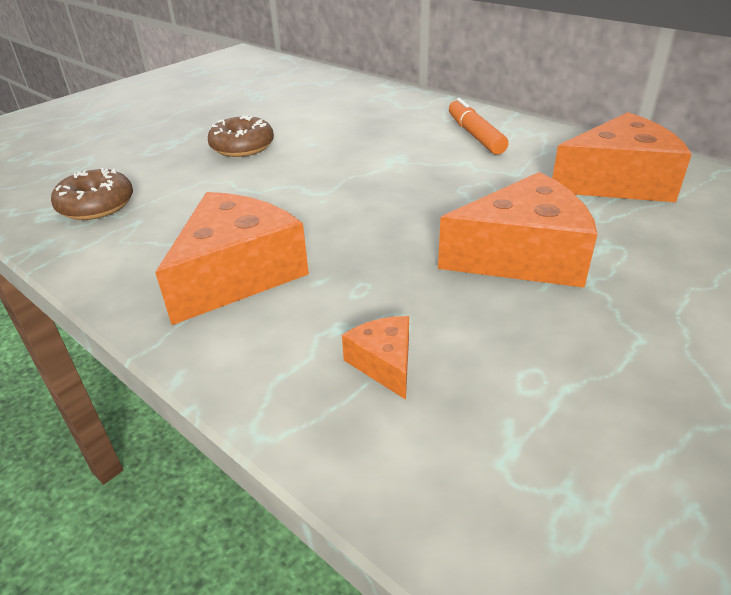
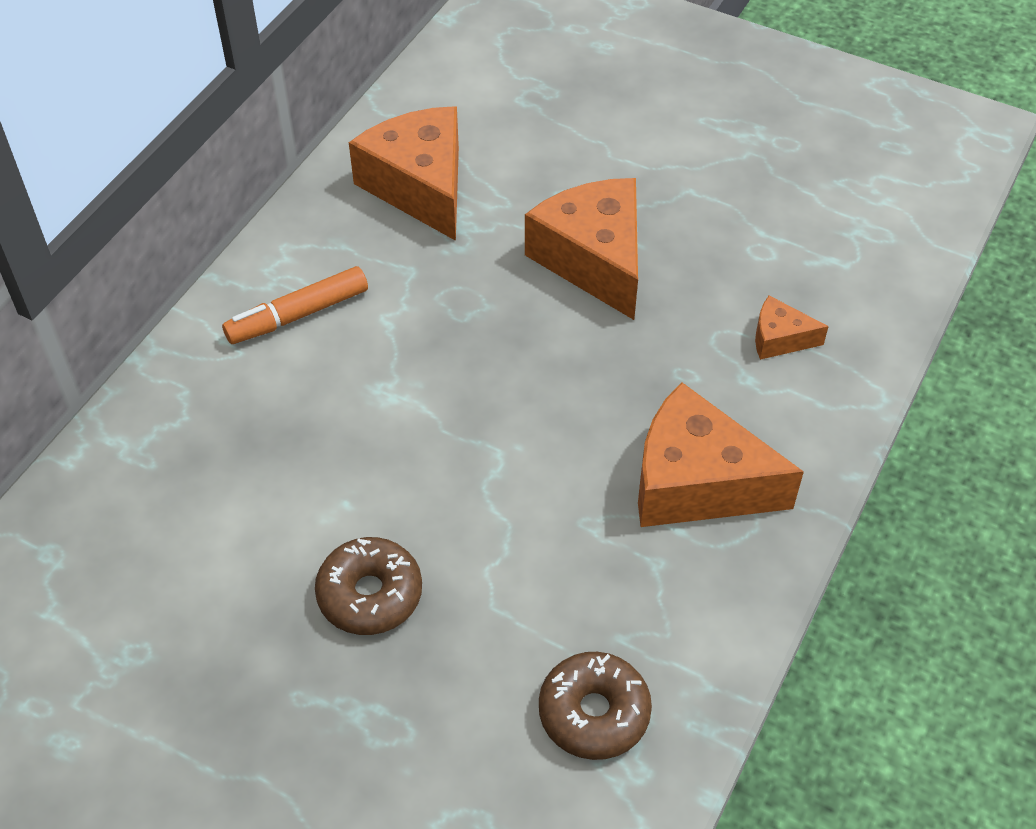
camera: 105 degrees left, 15 degrees up
(384, 363) = (779, 338): orange cheese -> orange cheese turned 45 degrees clockwise

